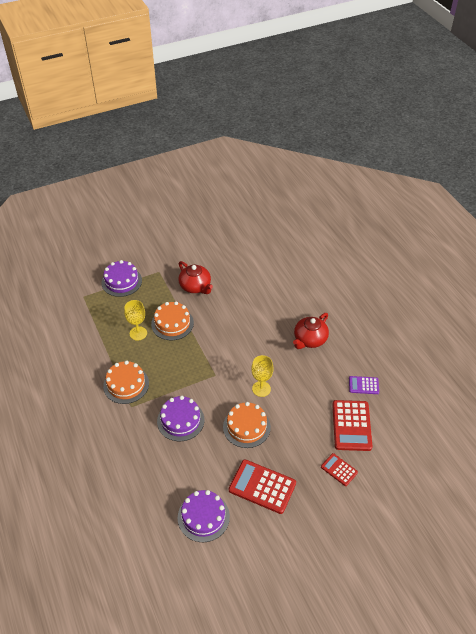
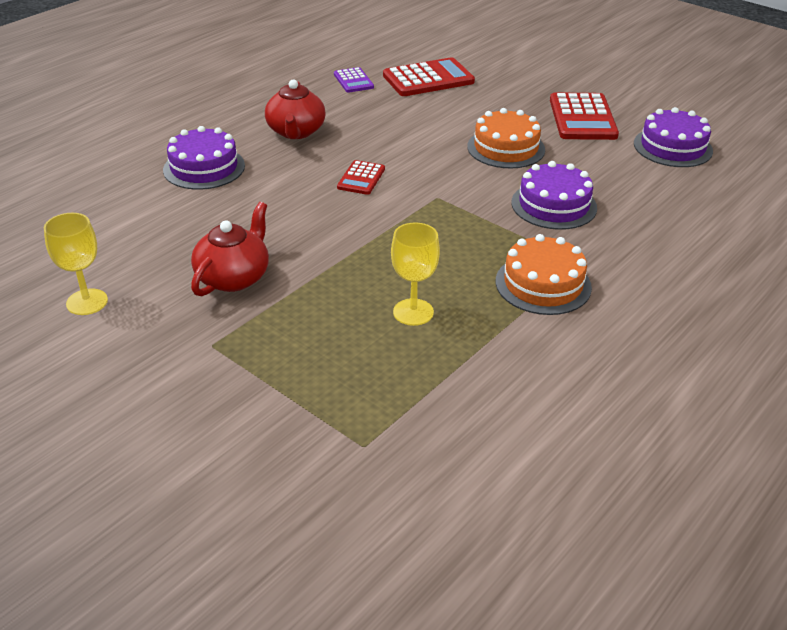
camera: 115 degrees left, 10 degrees down
(121, 281) = (275, 395): purple cake -> purple cake (204, 168)
(172, 323) = (356, 276): orange cake -> none
(261, 389) = (427, 151): yellow goblet -> yellow goblet (87, 302)
(310, 340) = (296, 132): red teapot -> red teapot turned 75 degrees clockwise
(339, 469) = (502, 76): red calculator -> red calculator (361, 178)

